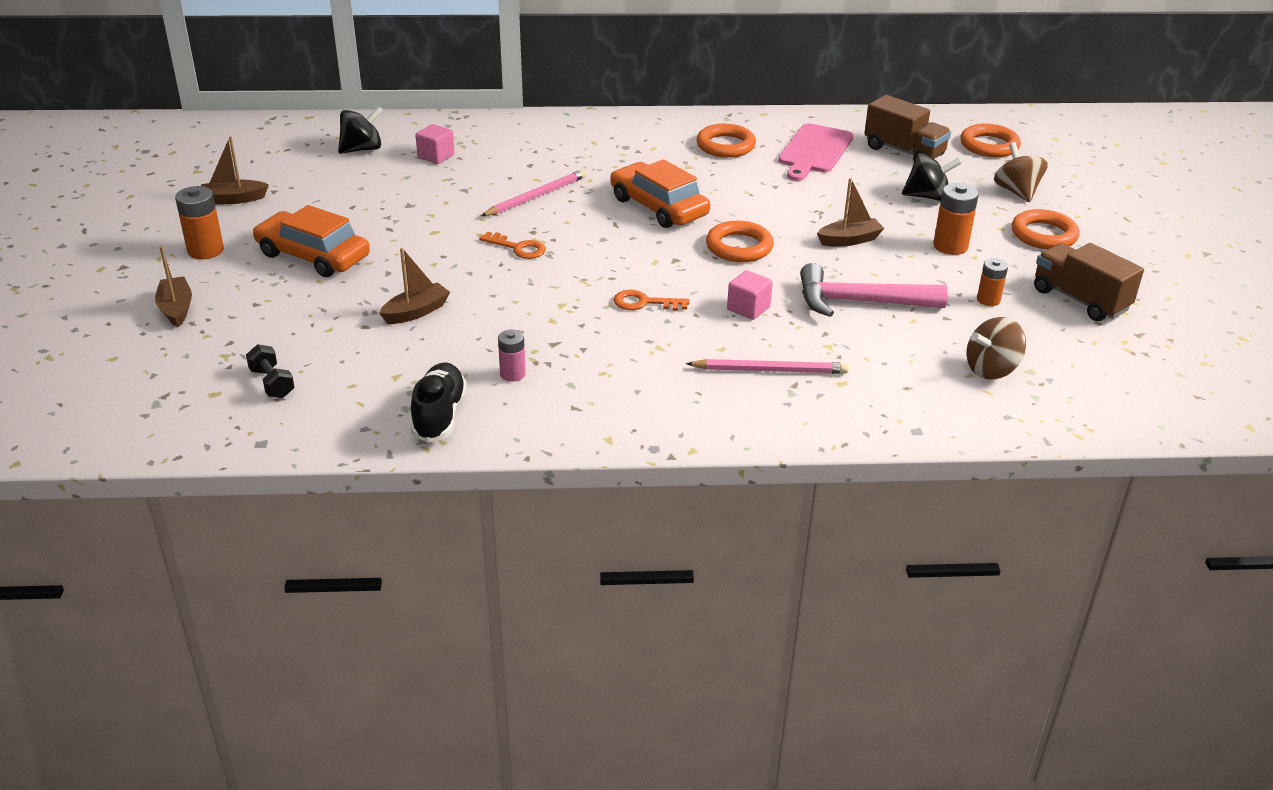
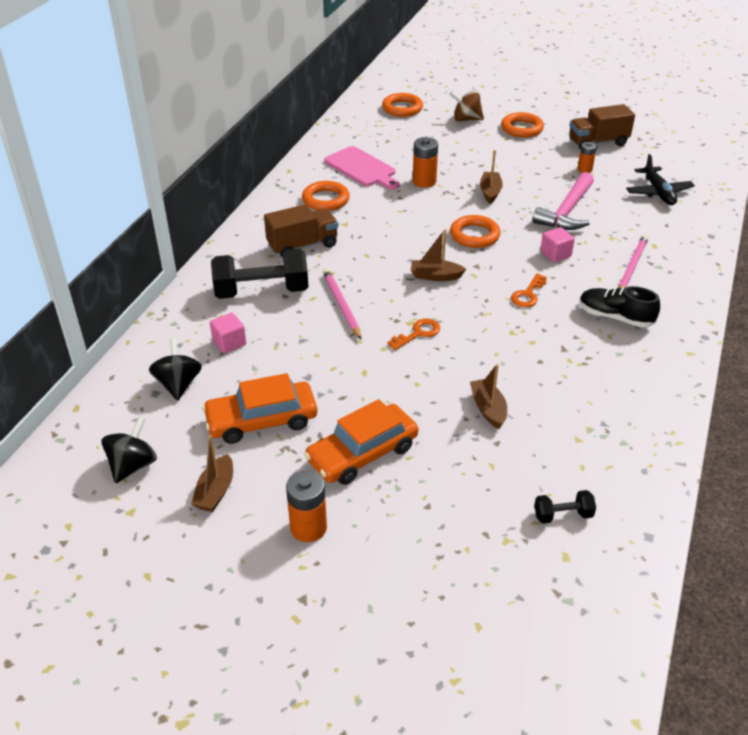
camera: 65 degrees left, 5 degrees up
(176, 309) = (409, 565): brown boat -> brown boat (435, 276)
(439, 415) = (638, 426): black shoe -> black shoe (615, 317)
(512, 374) = (597, 378): pink battery -> none
(527, 152) = (262, 291): none -> black dumbbell
(659, 207) = (397, 252): orange car -> orange car (262, 420)
(904, 151) = (388, 137): brown truck -> brown truck (302, 245)
(927, 196) = (452, 149): black spinning top -> black spinning top (133, 465)
(950, 246) = (517, 161): orange battery -> orange battery (424, 181)
(991, 370) = (658, 192): brown spinning top -> black plane

